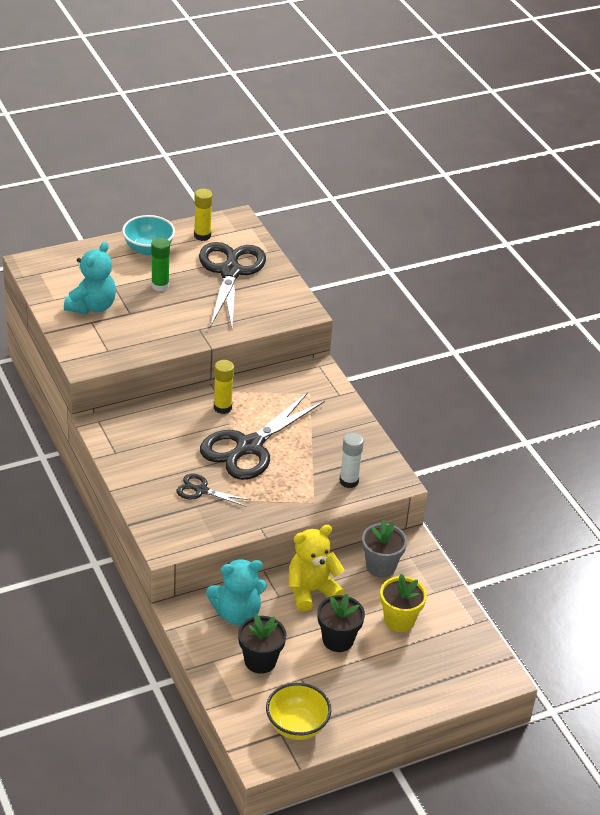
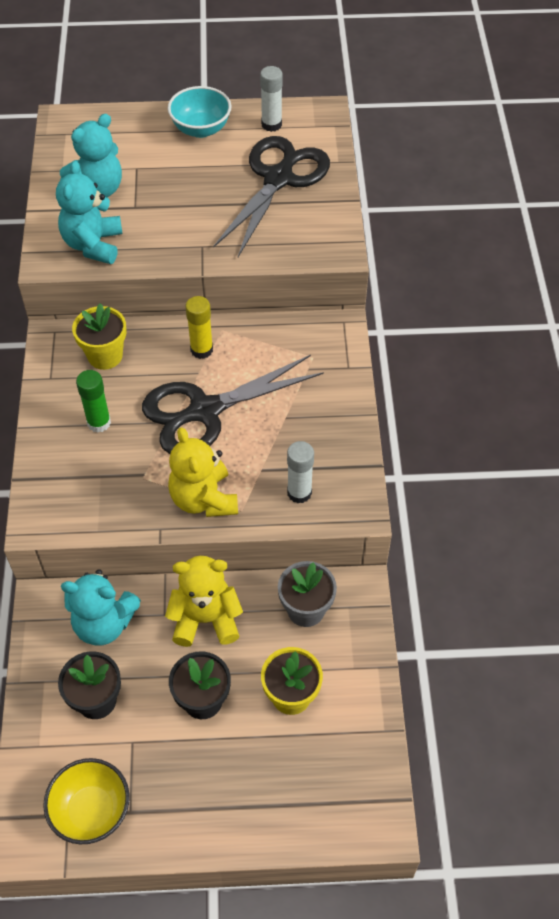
camera: 25 degrees right, 15 degrees up
(114, 345) = (93, 245): none -> turquoise teddy bear
(149, 428) = (105, 356): none -> yellow flower pot
(160, 286) = (188, 179): green glue stick -> green glue stick (99, 422)
(201, 490) = (118, 456): black scissors -> none
(202, 235) = (271, 124): yellow glue stick -> white glue stick
(282, 502) = (204, 499): none -> yellow teddy bear

